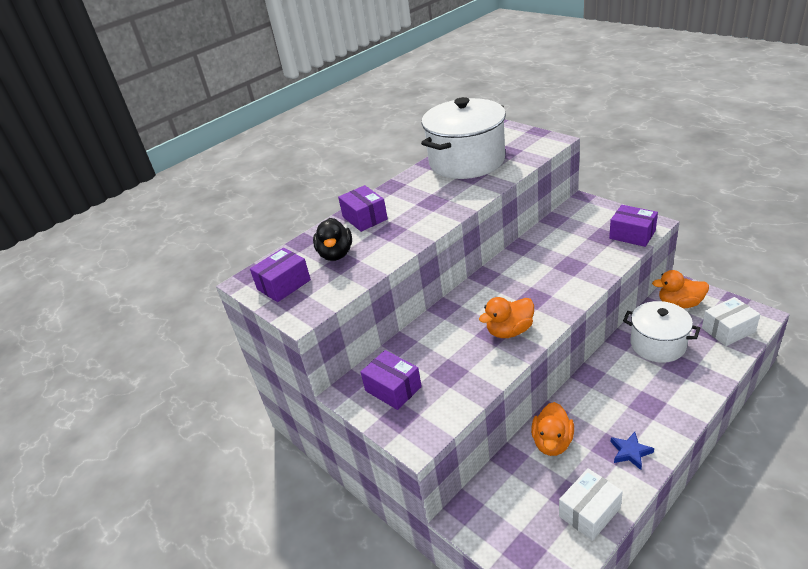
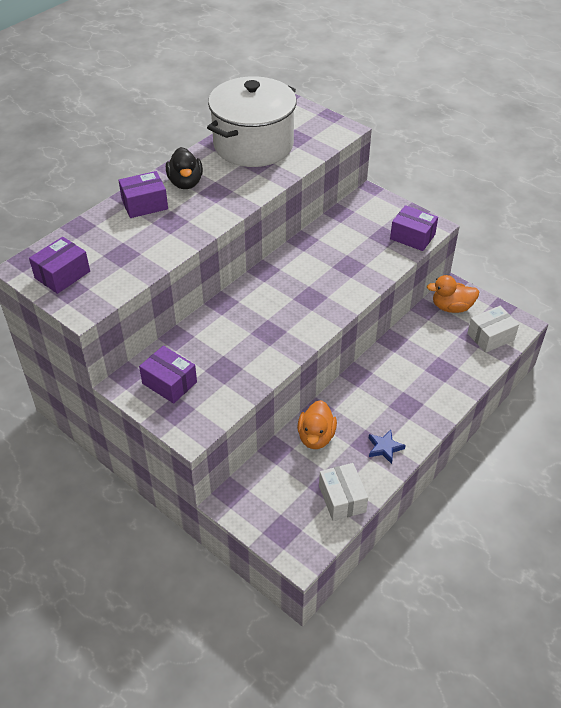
camera: 10 degrees left, 10 degrees up
(336, 254) = (115, 244): black duck -> black duck (185, 183)
(365, 218) = (144, 204): purple box -> purple box turned 75 degrees counterclockwise
(509, 331) = (284, 331): orange duck -> none
(589, 512) = (342, 499): white box -> white box turned 60 degrees counterclockwise
(657, 344) = (424, 347): white pot -> none

